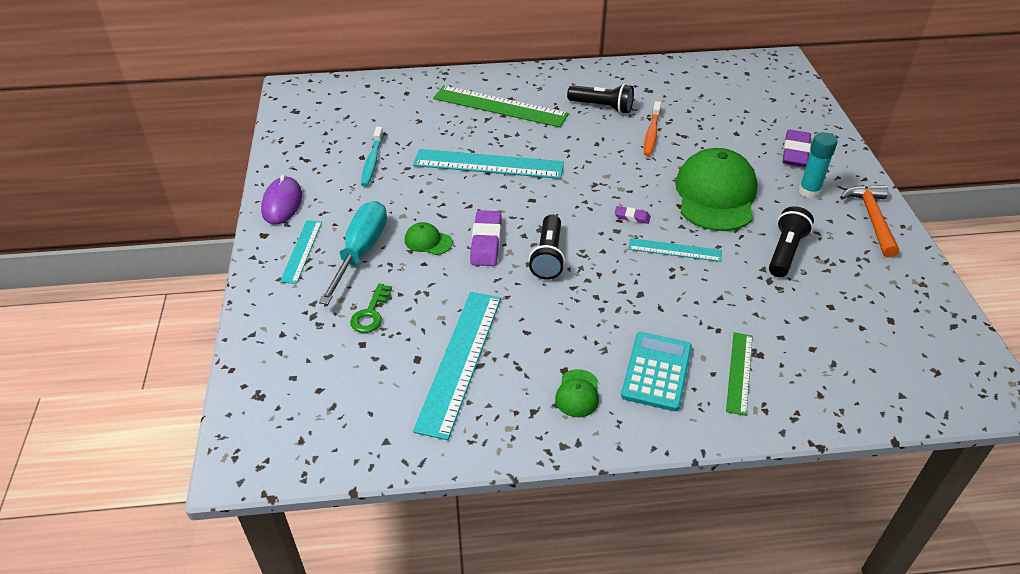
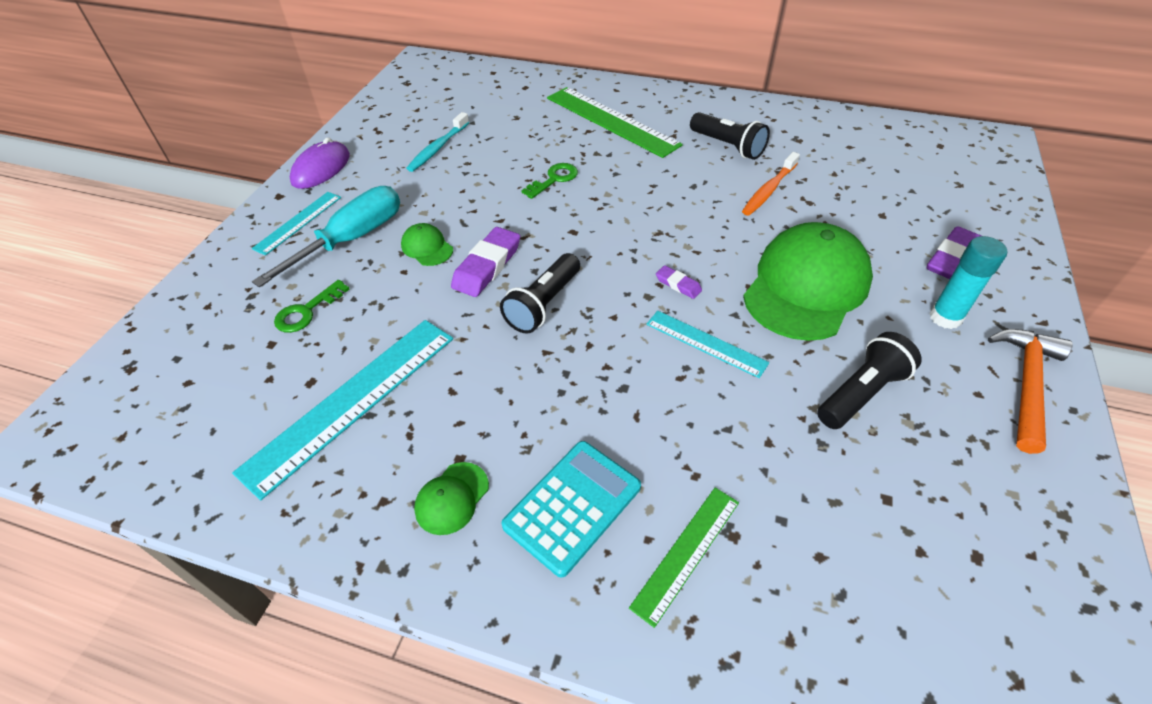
camera: 25 degrees right, 5 degrees up
(488, 164) = (554, 179): turquoise ruler -> green key

